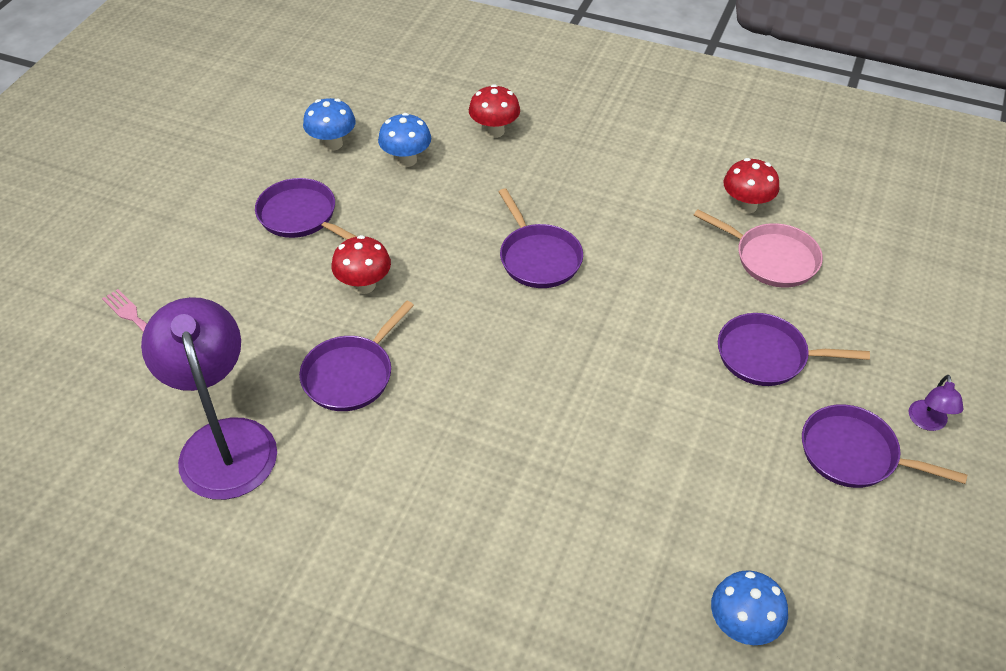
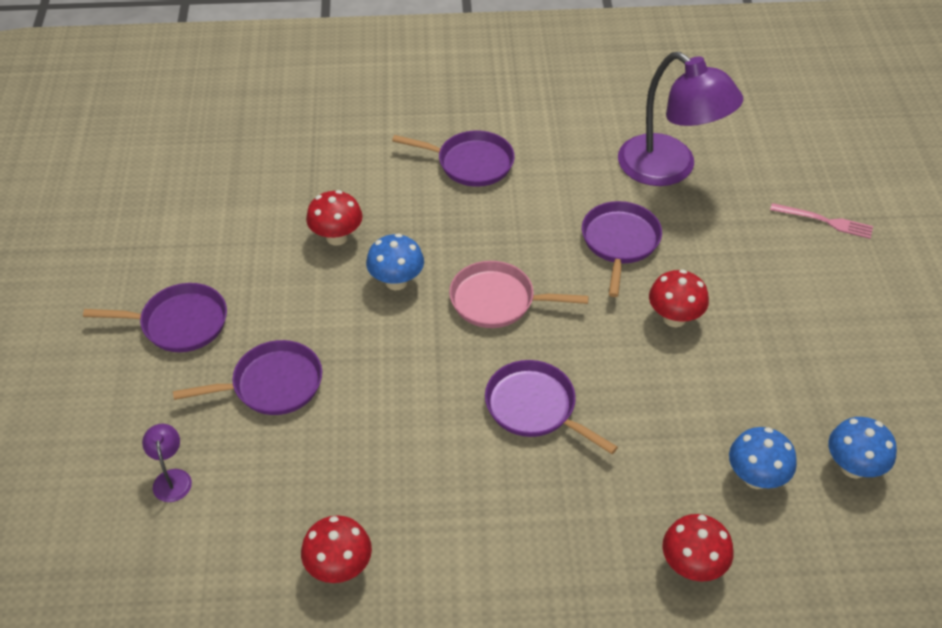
camera: 155 degrees right, 0 degrees up
(301, 216) = (795, 364): purple pan -> purple pan (471, 163)
(650, 497) = (337, 237): none -> red mushroom
(742, 626) = (247, 185): blue mushroom -> blue mushroom (396, 281)
(772, 258) = (291, 500): pink pan -> pink pan (497, 301)
(928, 422) = (114, 373): purple lamp -> purple lamp (171, 478)

